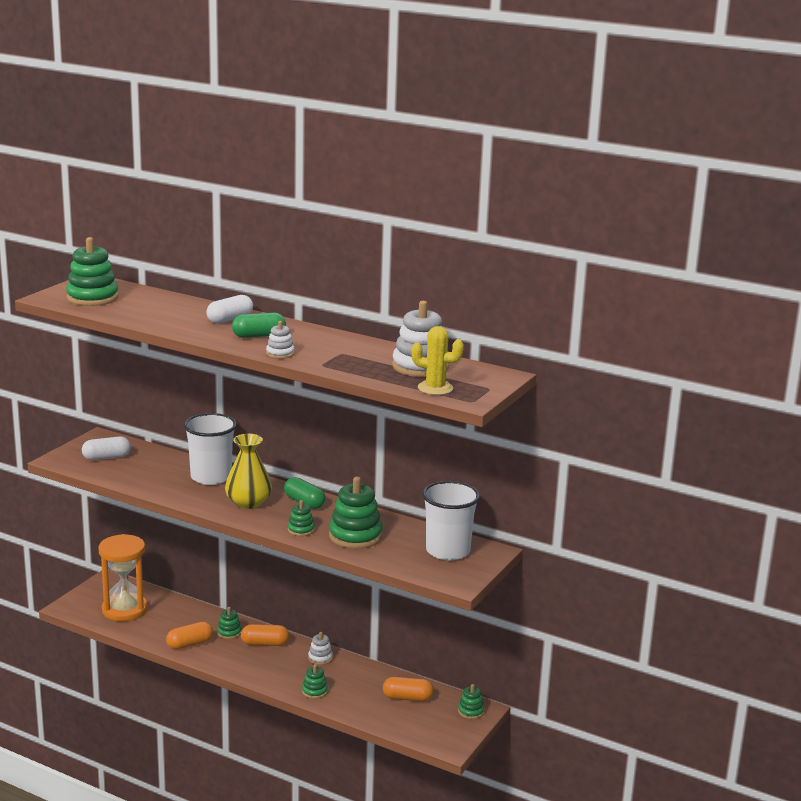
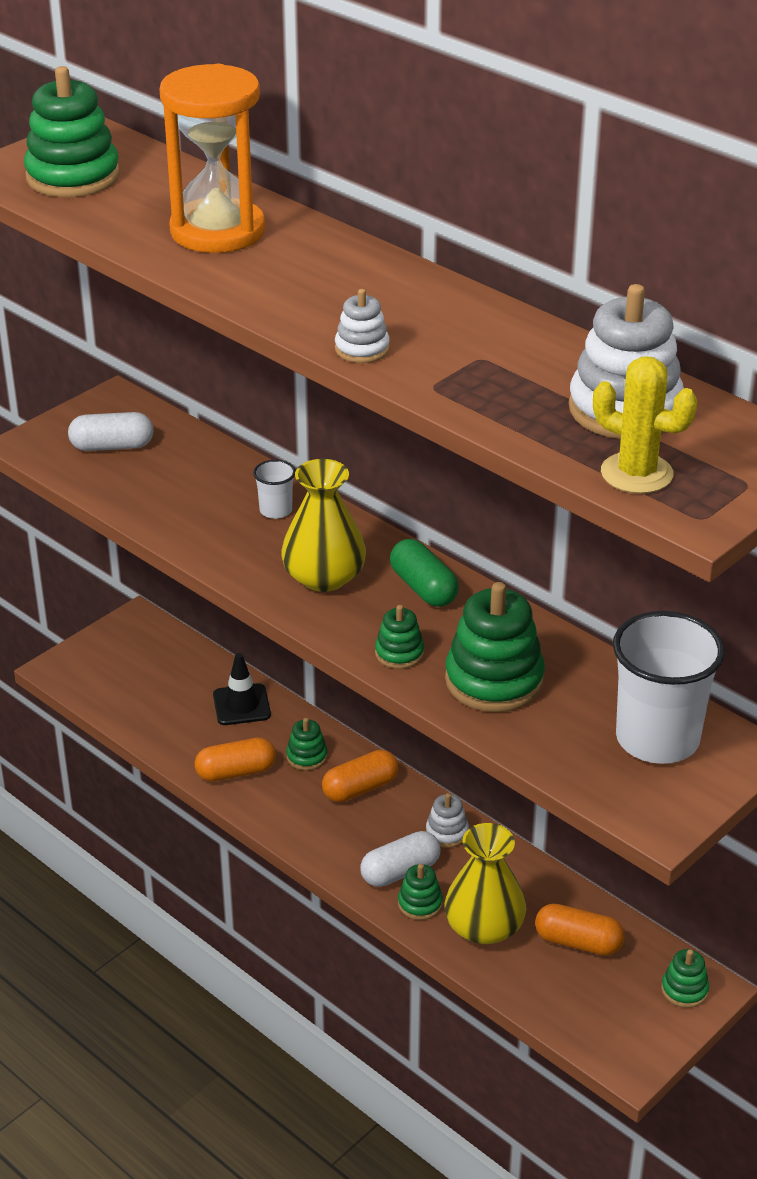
camera: 15 degrees right, 15 degrees up
(124, 610) = (148, 686): orange hourglass -> orange hourglass (217, 231)
(183, 613) = (241, 705): none -> black traffic cone
(211, 477) = (276, 510): white cup -> white cup, size x0.45
(230, 319) = (299, 250): white capsule -> white capsule (400, 871)
(259, 336) = (338, 298): green capsule -> none
(265, 644) = (360, 788): orange capsule -> orange capsule turned 45 degrees counterclockwise
(353, 697) = (484, 927): none -> yellow vase

